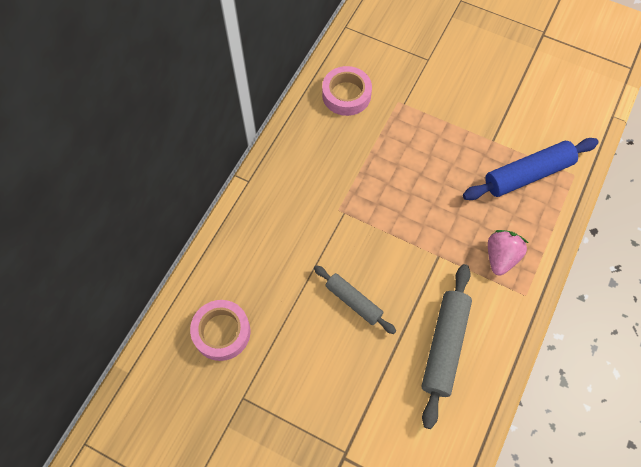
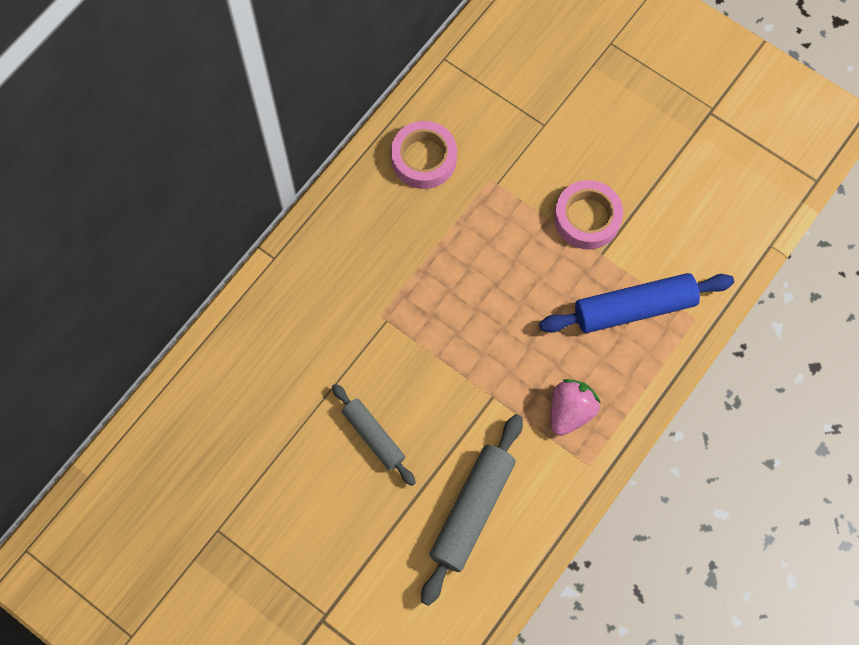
camera: 10 degrees right, 5 degrees up
(221, 332) = (206, 446): pink tape -> pink tape (587, 218)

